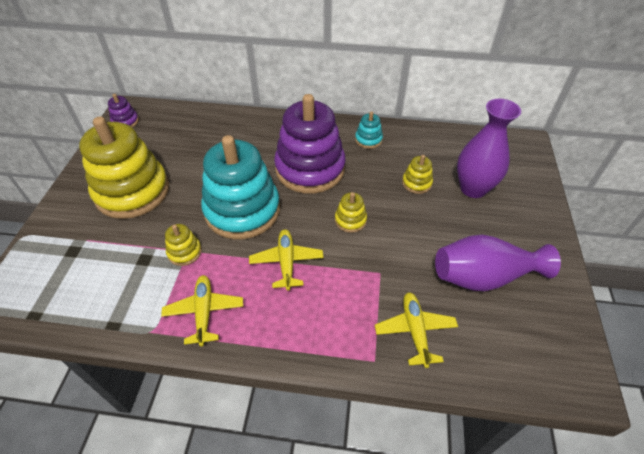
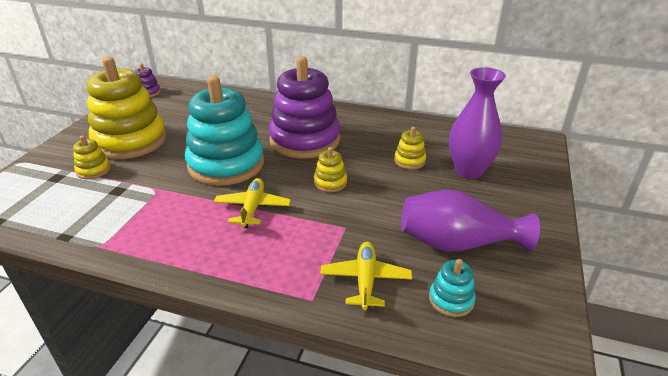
camera: 10 degrees right, 15 degrees down
(184, 252) = (157, 189): yellow stacking toy -> yellow stacking toy (93, 170)
(204, 312) = (155, 237): yellow plane -> none
(368, 140) = (371, 124): turquoise stacking toy -> turquoise stacking toy (451, 299)

